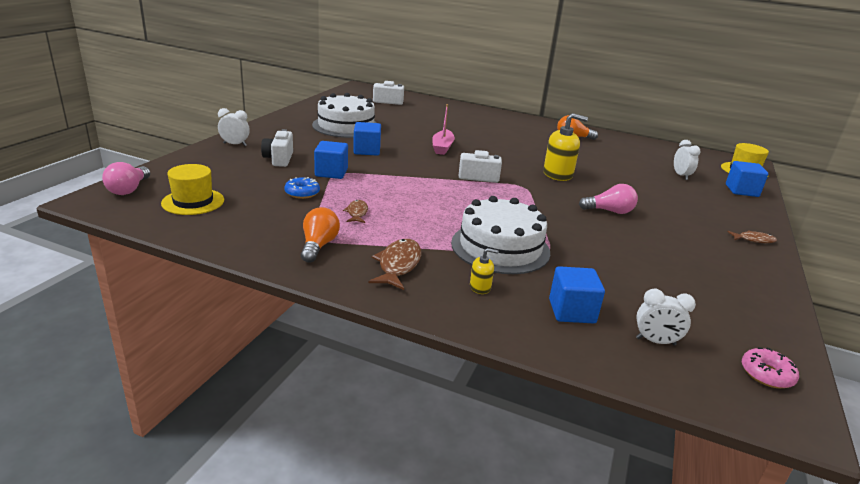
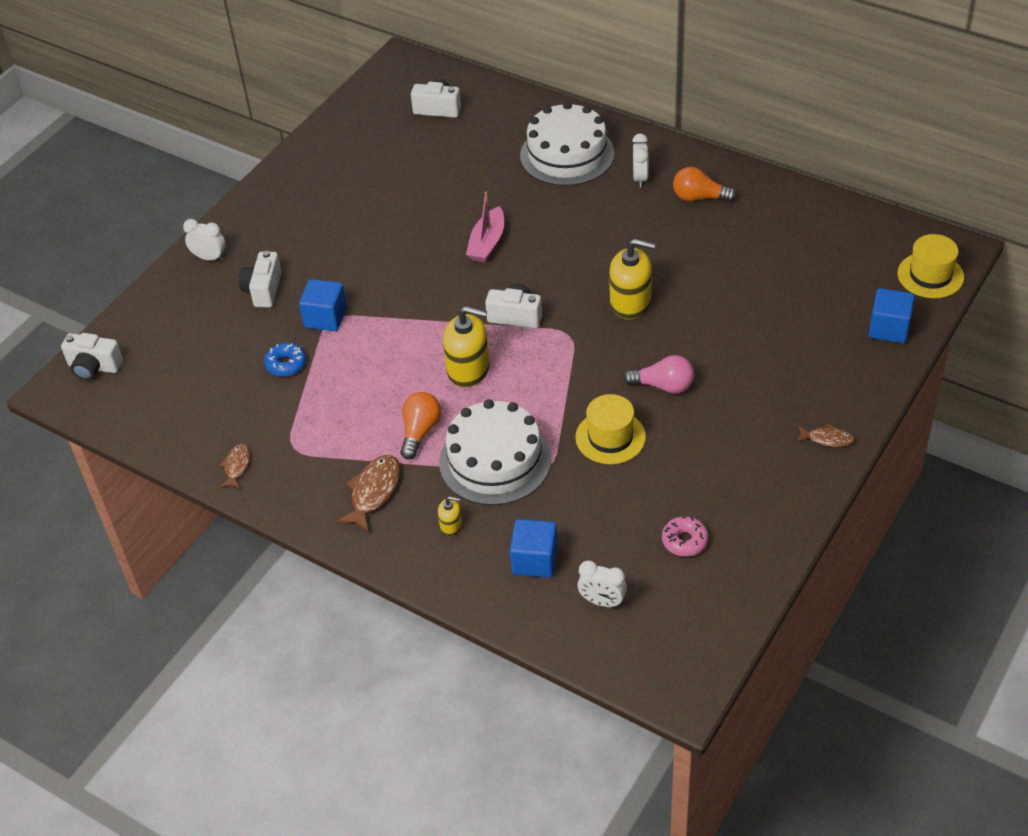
camera: 15 degrees right, 20 degrees up
(129, 189) = (94, 367): pink light bulb -> white camera
(193, 202) = (164, 387): yellow hat -> yellow hat (610, 437)
(318, 246) = (294, 462): orange light bulb -> orange light bulb (420, 431)
(346, 126) = (361, 194): white cake -> white cake (567, 154)
(357, 213) = (344, 401): brown fish -> brown fish (237, 466)
(367, 150) = (379, 260): blue cube -> none
(454, 199) = (468, 369): none -> yellow soap dispenser
(681, 176) = (817, 295): white clock -> white clock (640, 178)
(766, 374) = (691, 644): pink donut -> pink donut (685, 541)

